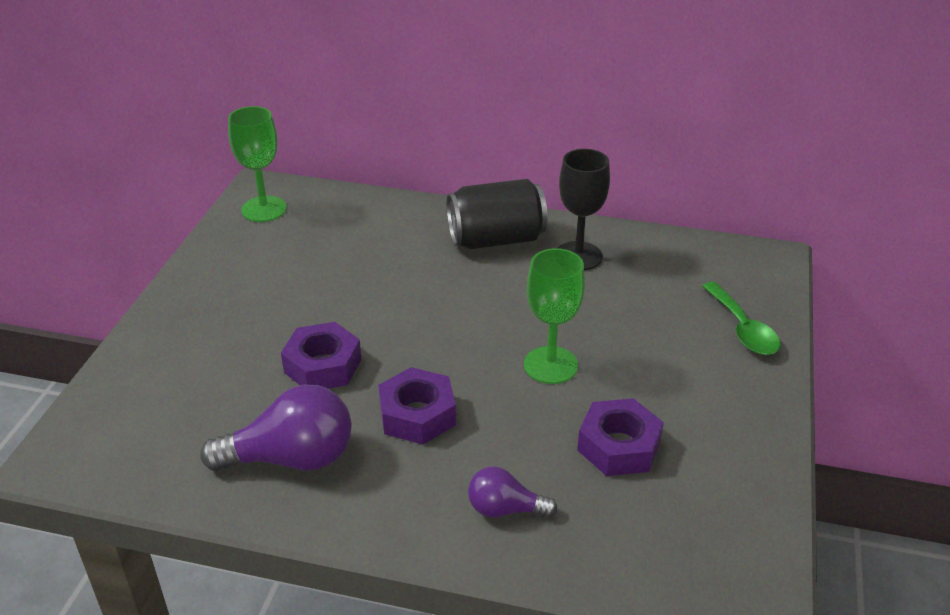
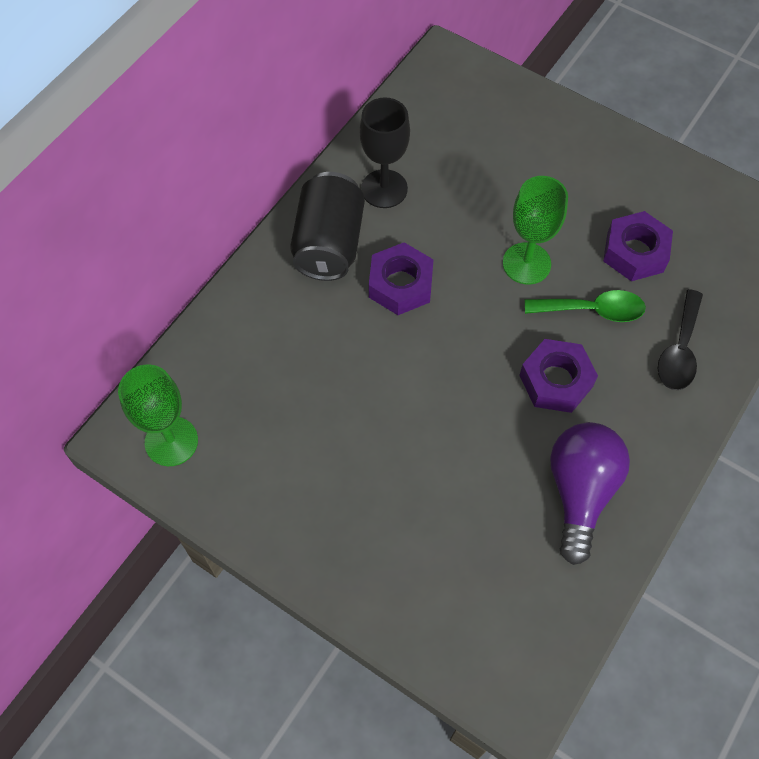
camera: 70 degrees left, 25 degrees up
(323, 366) = (465, 440): purple nut -> purple nut (400, 285)
(505, 509) = (679, 350): purple light bulb -> black spoon
(742, 329) = (529, 117): green spoon -> green spoon (592, 310)

